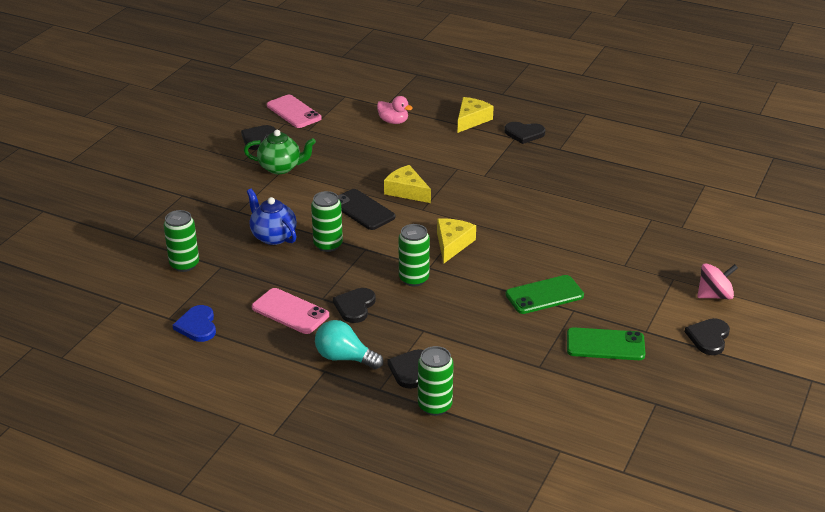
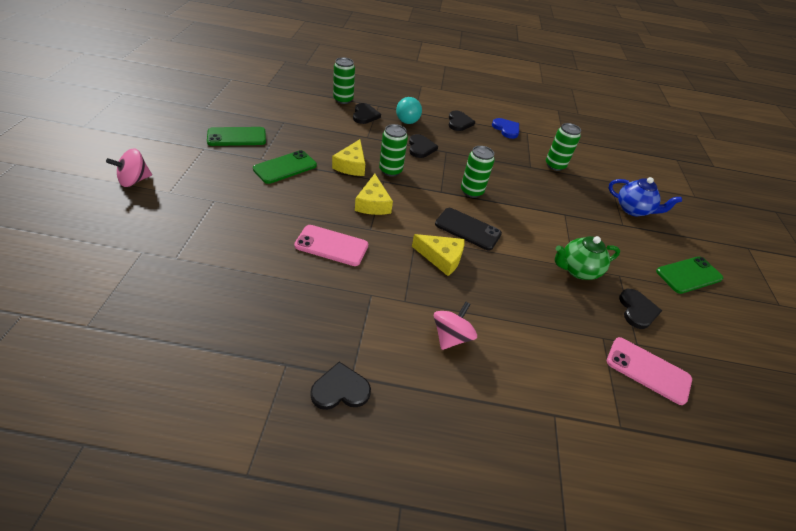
camera: 155 degrees right, 10 degrees up
(173, 152) = (688, 275): none -> green phone
(273, 236) = (517, 194): blue teapot -> blue teapot (633, 210)
(290, 311) = (459, 141): pink phone -> pink phone (331, 246)
(344, 358) = (408, 119): turquoise light bulb -> turquoise light bulb turned 90 degrees clockwise
(393, 121) = (521, 378): pink duck -> none
(431, 145) = (451, 336): none -> pink spinning top
(471, 120) = (423, 407): yellow cheese -> yellow cheese (351, 165)
(708, 337) = (153, 147): black heart -> black heart (459, 122)

